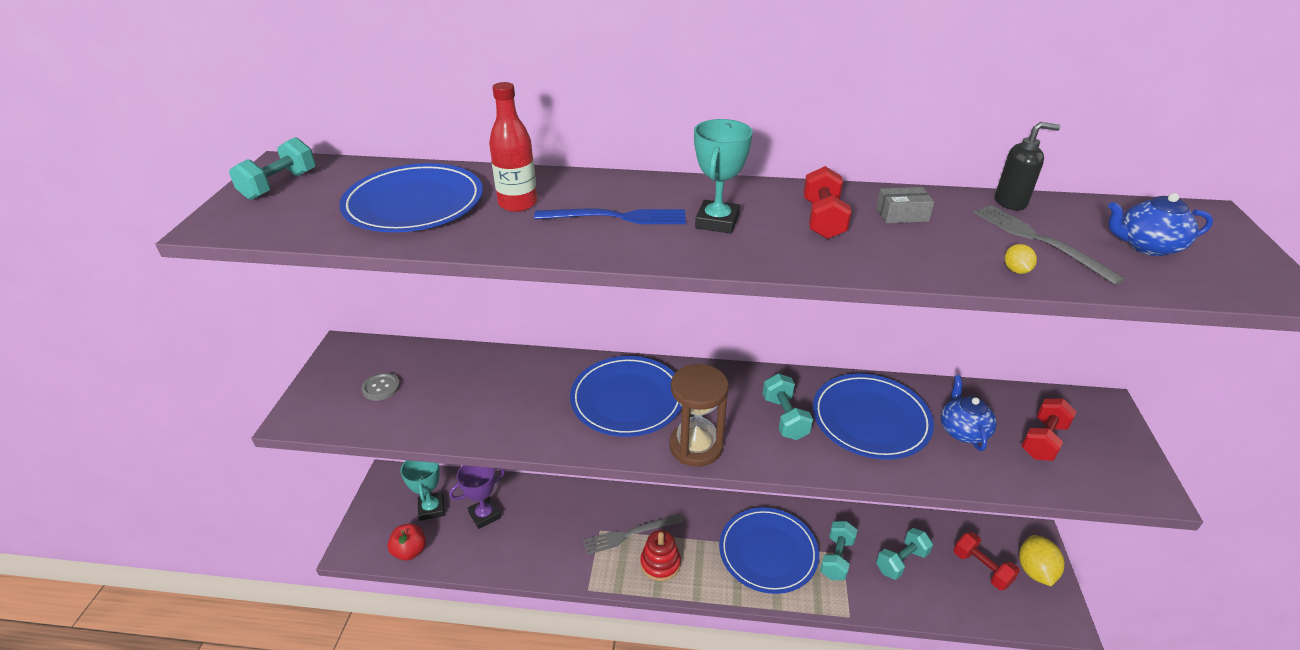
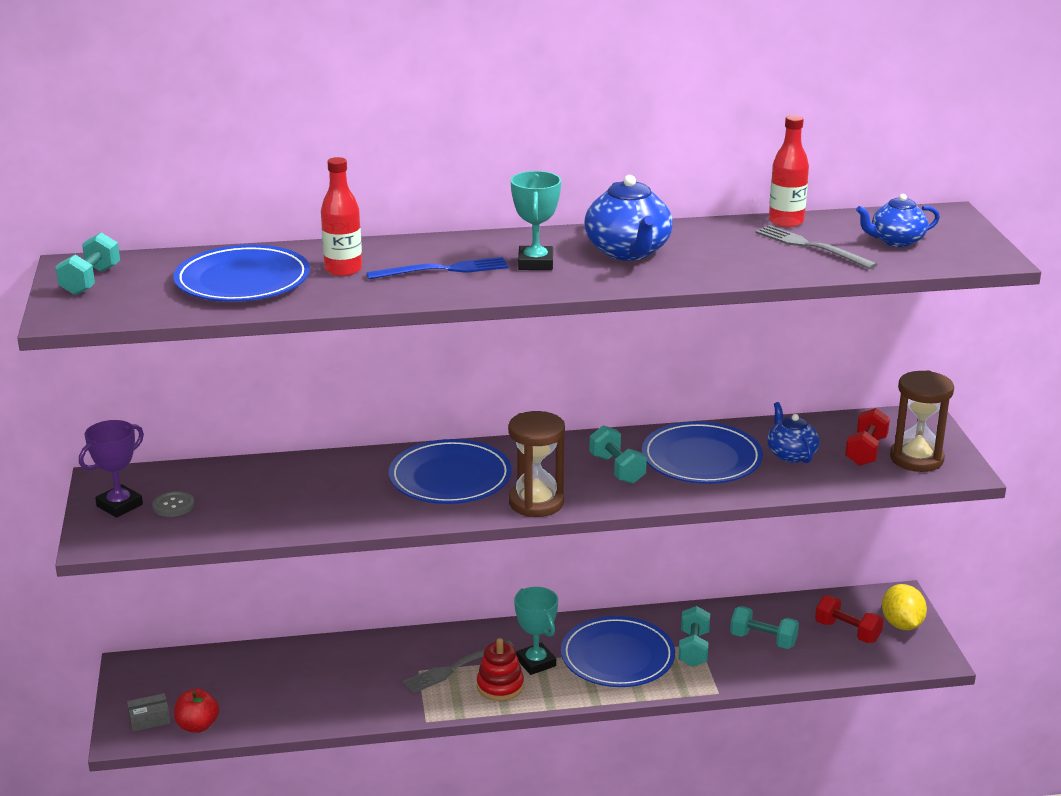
camera: 15 degrees left, 10 degrees down
(431, 508) = (204, 685): turquoise trophy -> turquoise trophy (536, 662)
(484, 515) = (273, 680): purple trophy -> purple trophy (119, 505)
(823, 220) = (628, 252): red dumbbell -> blue teapot
(901, 561) = (763, 640): turquoise dumbbell -> turquoise dumbbell turned 75 degrees clockwise
(902, 215) = (695, 241): grey box -> grey box (149, 720)
(1011, 202) = (786, 222): black soap dispenser -> red bottle
(1016, 270) = (794, 269): yellow lemon -> none
(1098, 461) = (916, 459): none -> brown hourglass

